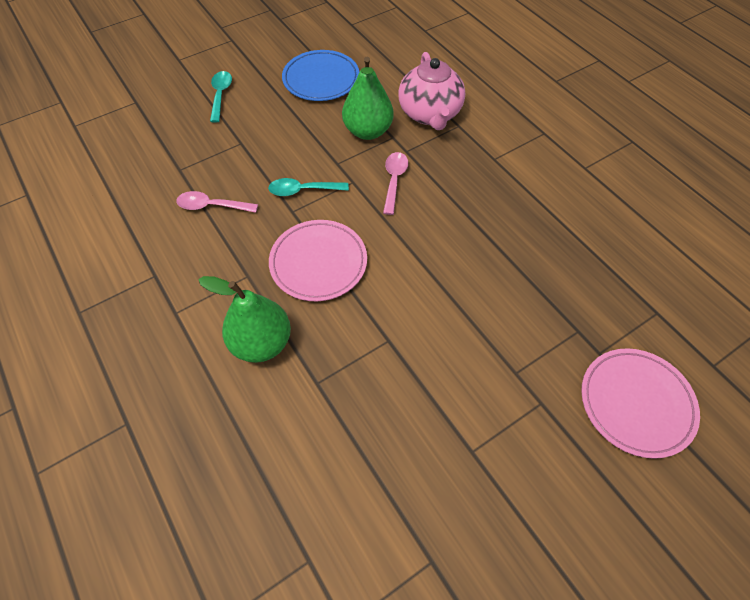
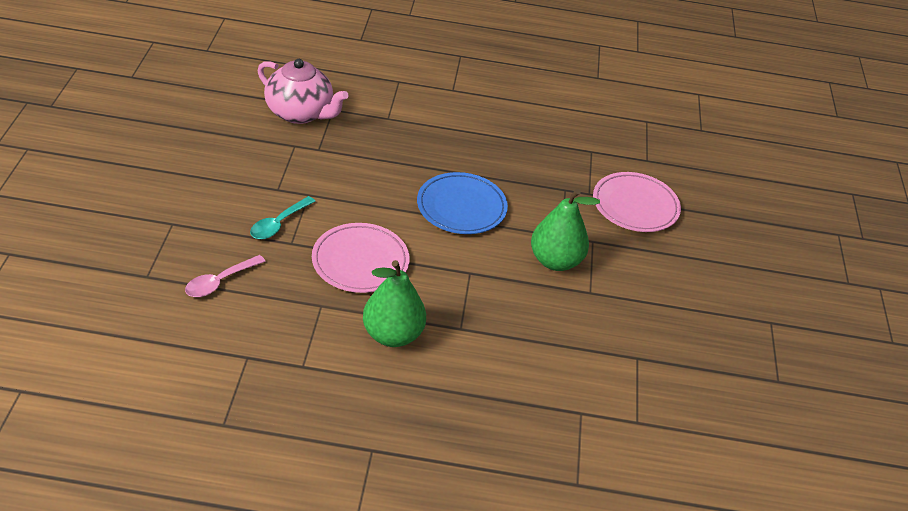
camera: 55 degrees left, 15 degrees down
(220, 95) = (92, 199): turquoise spoon -> none
(321, 79) = (170, 135): blue plate -> blue plate (461, 207)
(368, 131) = (269, 152): green pear -> green pear (555, 261)
(394, 180) = (338, 174): pink spoon -> none

